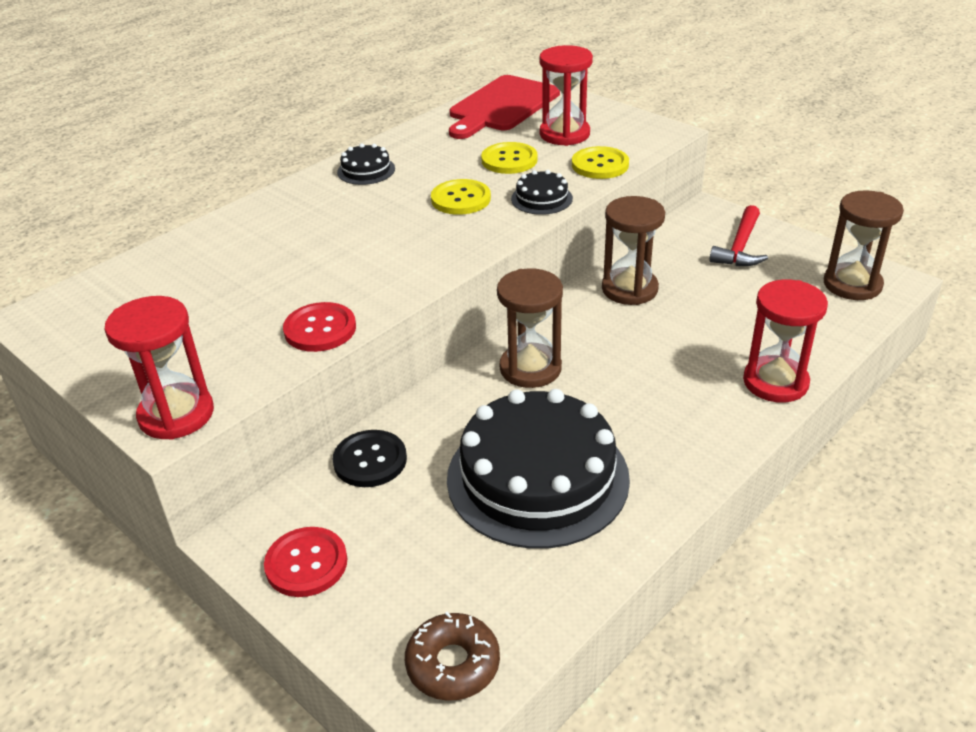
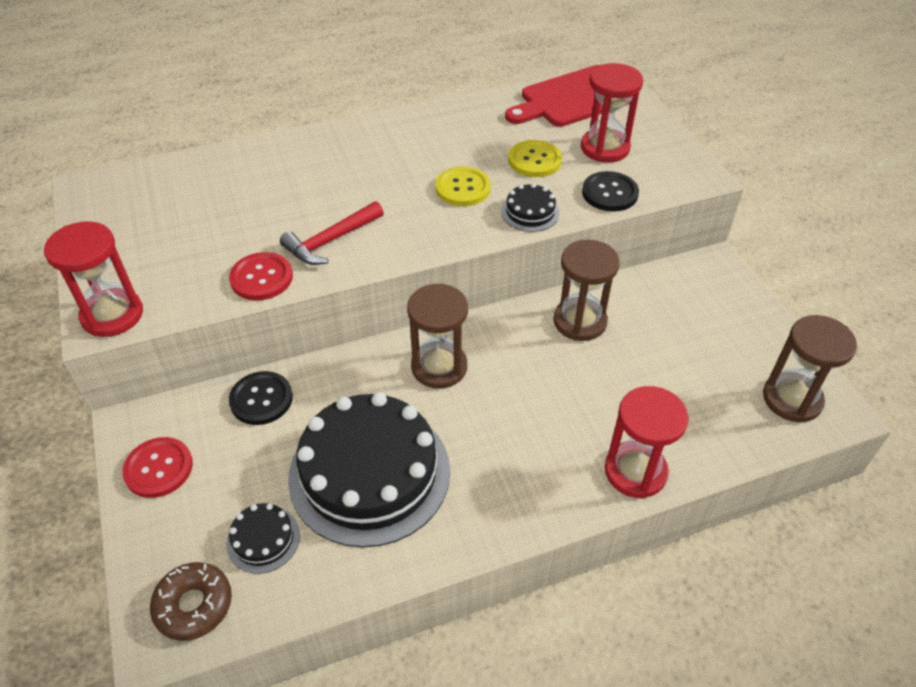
camera: 25 degrees right, 10 degrees up
(366, 170) = (410, 131): black cake -> black cake (263, 539)
(600, 165) = (609, 193): yellow button -> black button
(740, 247) = (715, 315): red hammer -> red hammer (331, 241)

